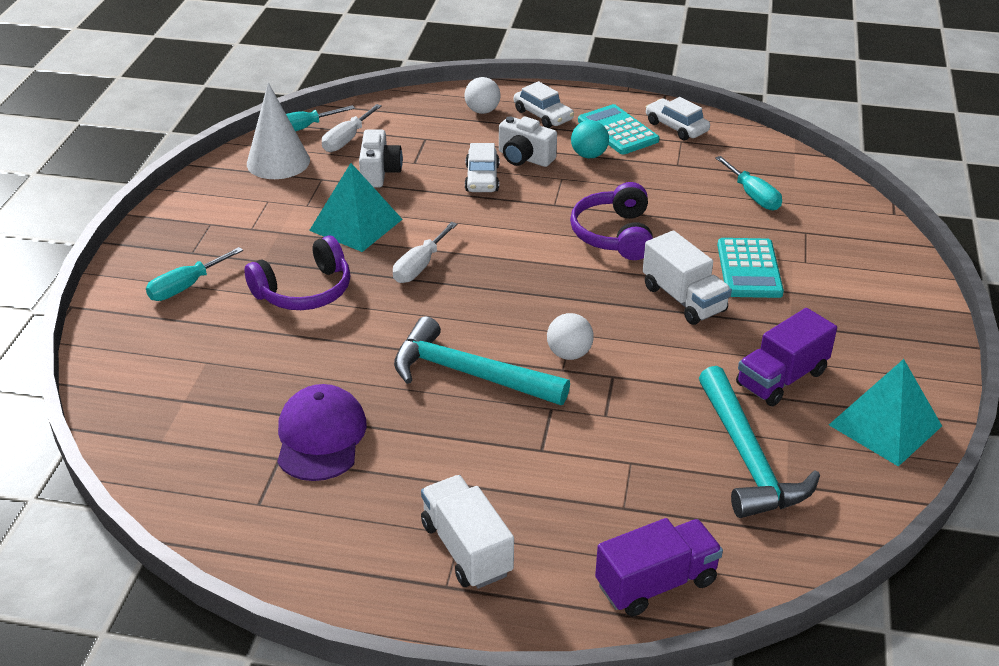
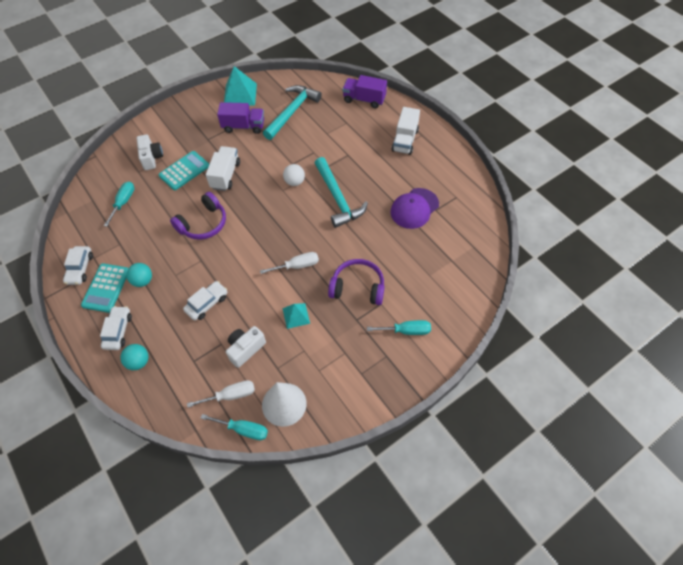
camera: 135 degrees left, 20 degrees up
(356, 225) = (296, 315): turquoise pyramid -> turquoise pyramid, size x0.58
(482, 111) = (138, 362): white ball -> turquoise ball
(524, 158) = (171, 303): white camera -> white camera (151, 158)

